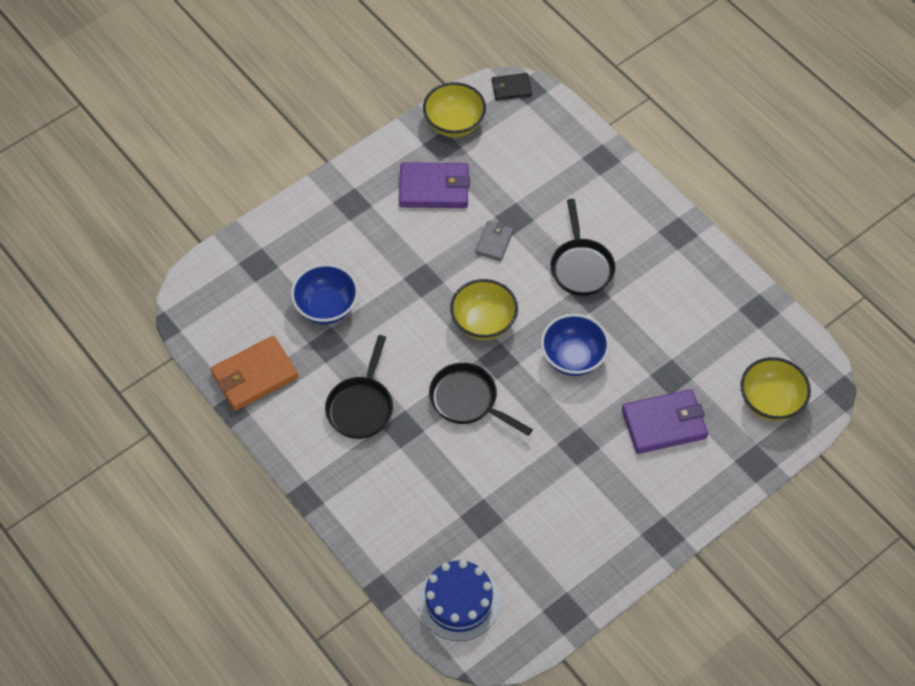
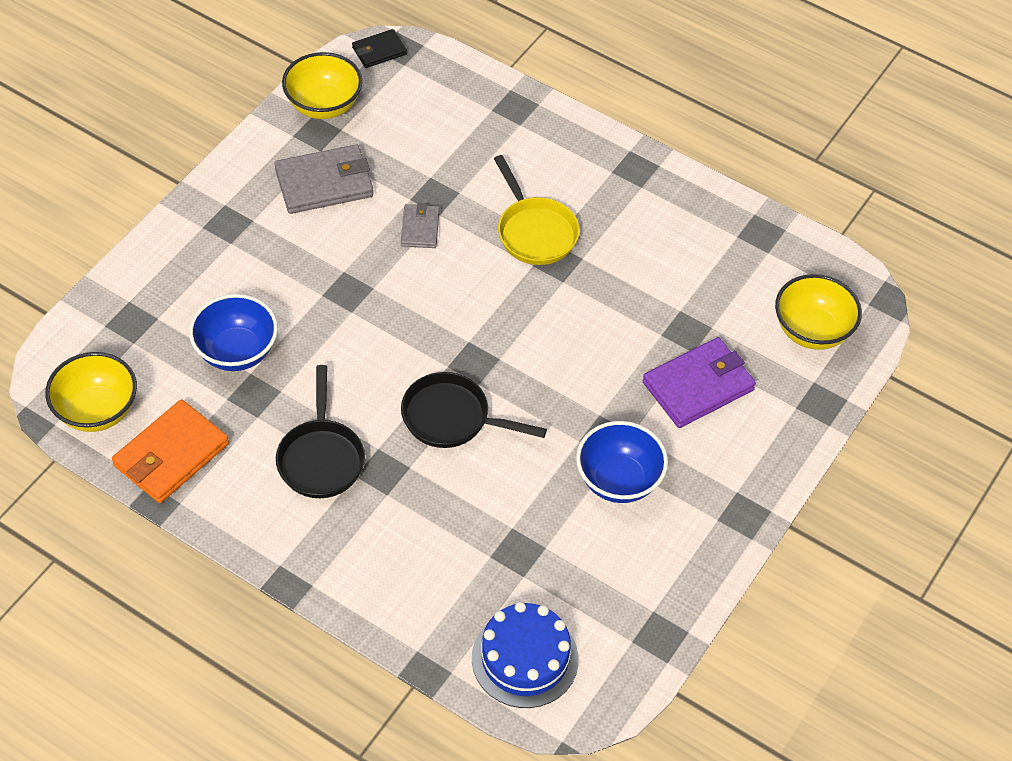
camera: 20 degrees left, 5 degrees down
(434, 188) = (324, 183): purple wallet -> grey wallet
(483, 323) = (439, 323): yellow bowl -> yellow bowl (97, 411)
(573, 358) = (563, 337): blue bowl -> blue bowl (619, 480)
(581, 266) = (535, 232): black pan -> yellow pan

